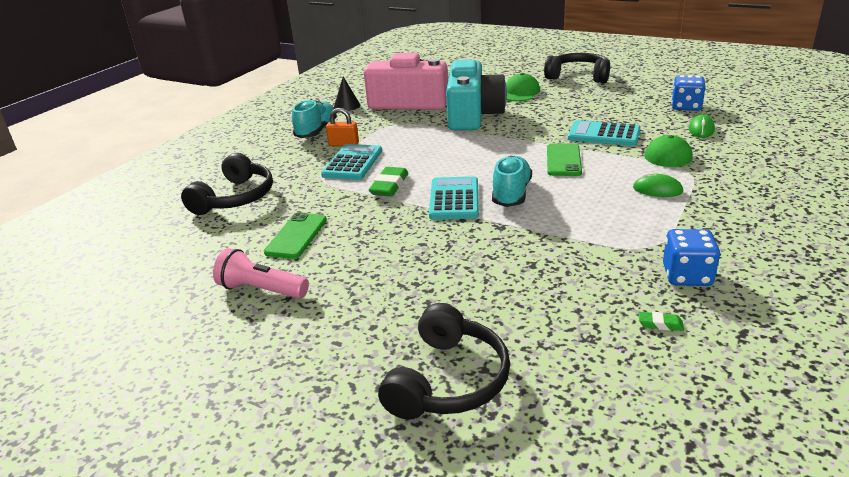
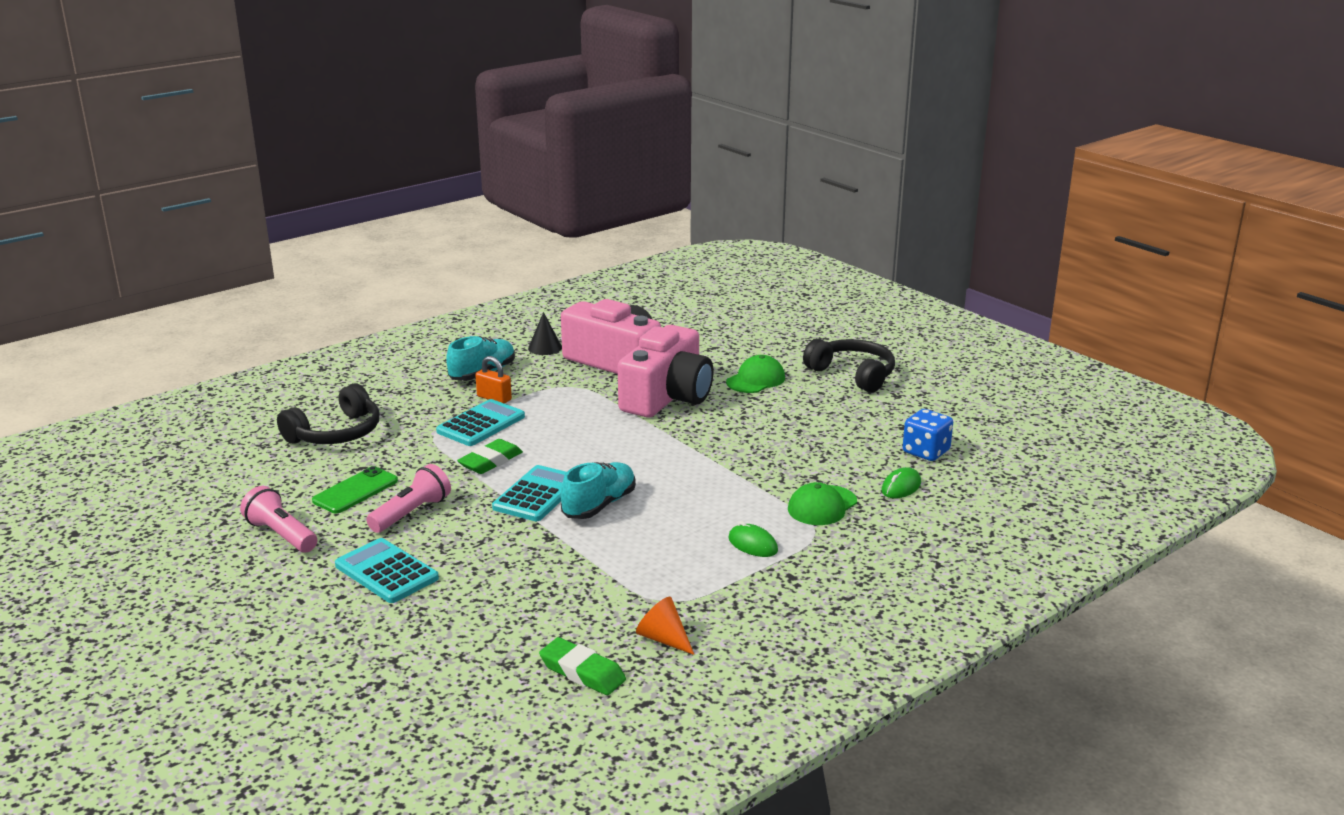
camera: 20 degrees right, 5 degrees down
(365, 240) = (412, 513): none -> pink flashlight
(448, 380) = (356, 659): black headphones -> none
(473, 115) = (667, 397): turquoise camera -> pink camera
(563, 160) = (698, 482): green phone -> none
(603, 134) = (781, 462): turquoise calculator -> turquoise calculator (386, 572)
(660, 324) = (582, 672): green eraser -> green eraser, size x1.95
(687, 276) = (663, 639): blue dice -> orange cone

